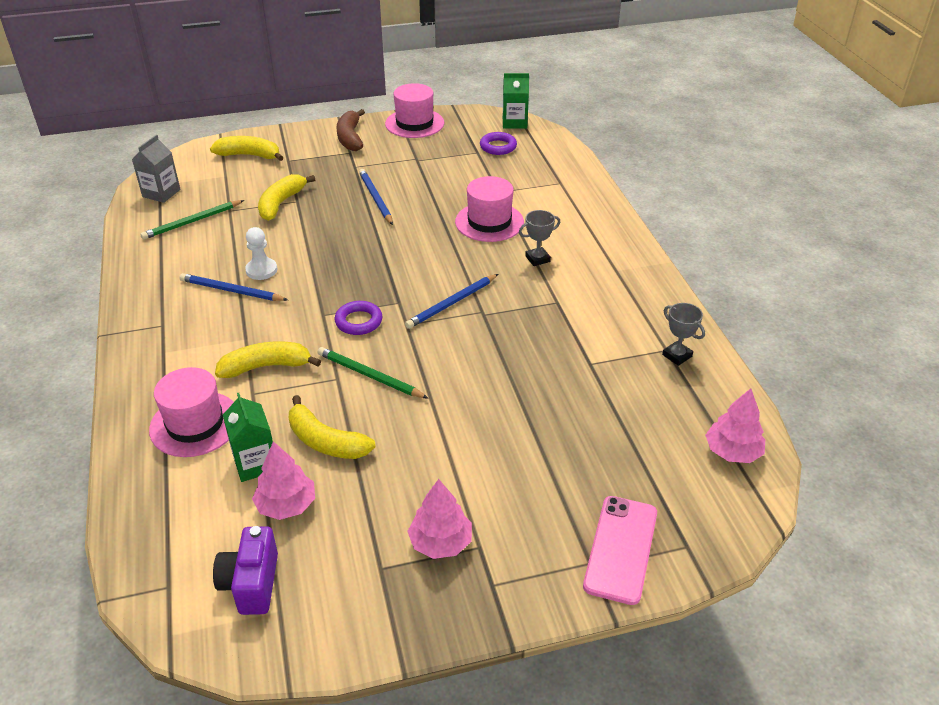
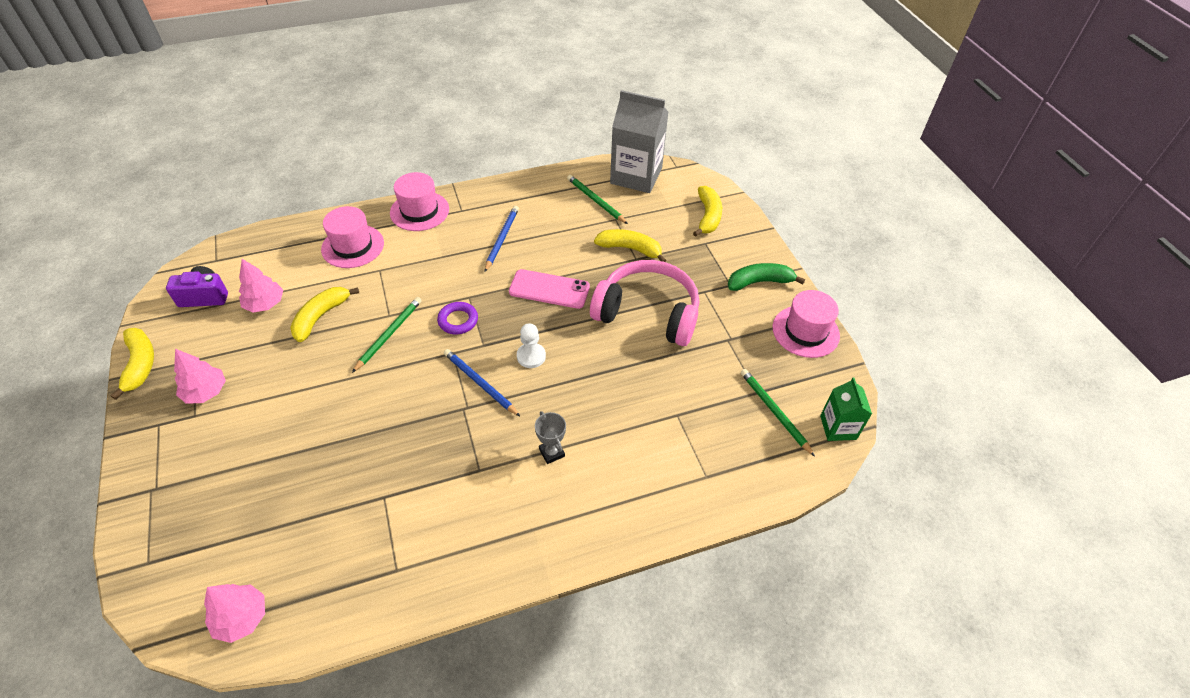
camera: 85 degrees right, 10 degrees up
(161, 193) = (636, 176): grey carton -> grey carton, size x1.84
(255, 463) = (308, 282): green carton -> none
(261, 270) = (529, 252): white pawn -> white pawn (531, 356)
(266, 366) = (408, 272): yellow banana -> yellow banana (140, 364)
(350, 138) = (759, 282): brown banana -> green banana
(375, 198) = (647, 313): blue pencil -> pink headphones
(489, 222) = (616, 408): pink hat -> pink hat (419, 211)
(498, 147) = (774, 412): purple ring -> green pencil
(621, 549) = (161, 511): pink phone -> pink phone (549, 289)
(677, 356) = (385, 580): grey trophy -> none

